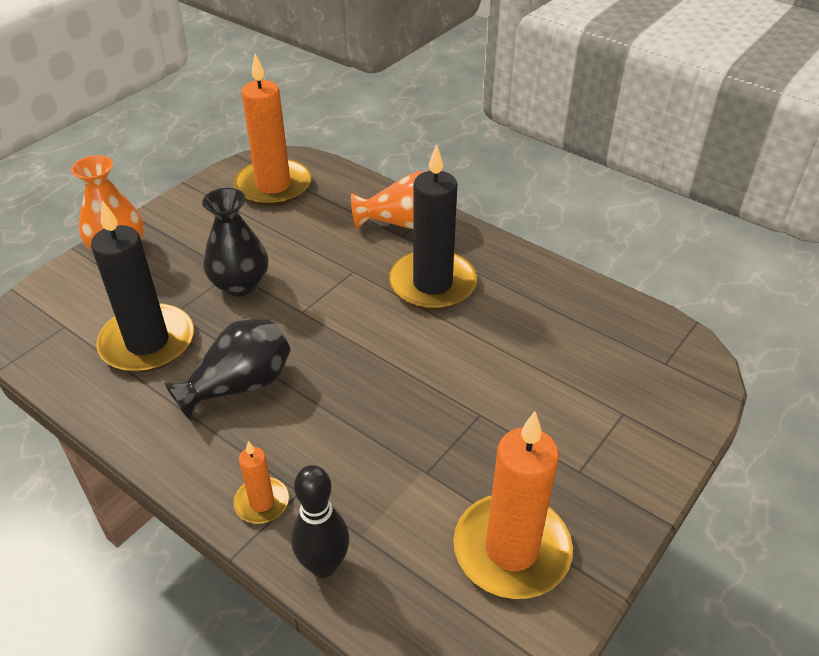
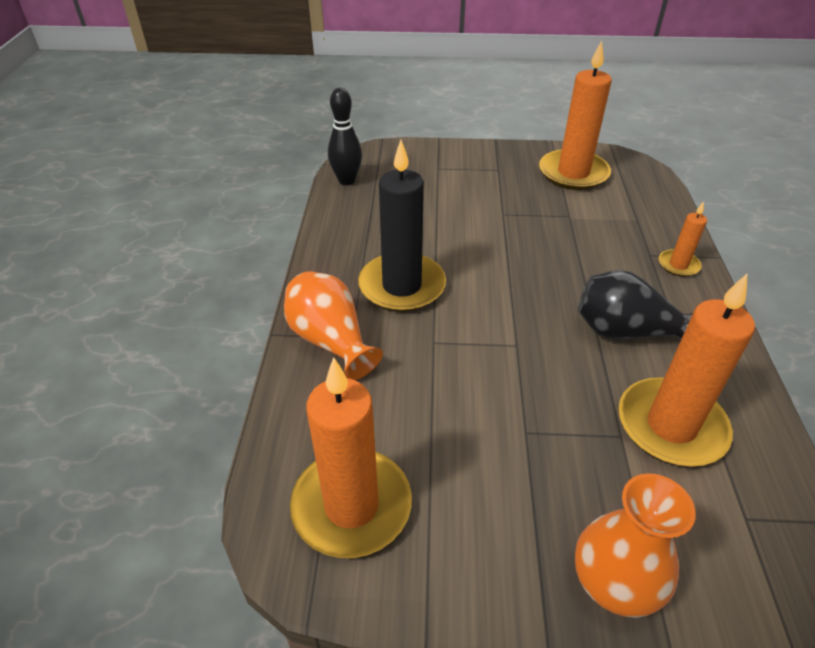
camera: 125 degrees left, 0 degrees up
(147, 342) = (671, 426): black candle -> orange candle
(240, 284) = (534, 412): black vase -> none
(324, 565) = (670, 223): black bowling pin -> black bowling pin (346, 181)

